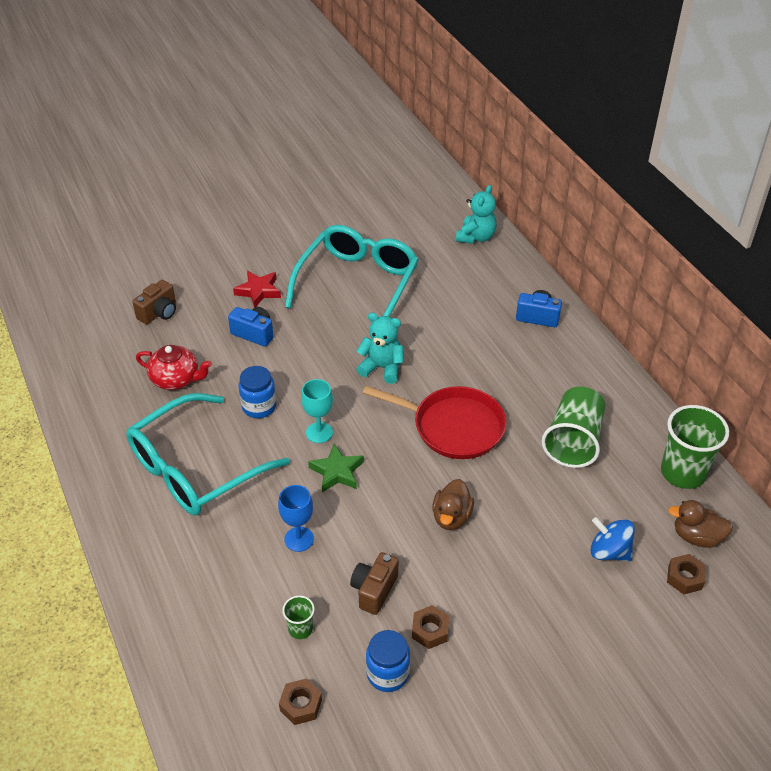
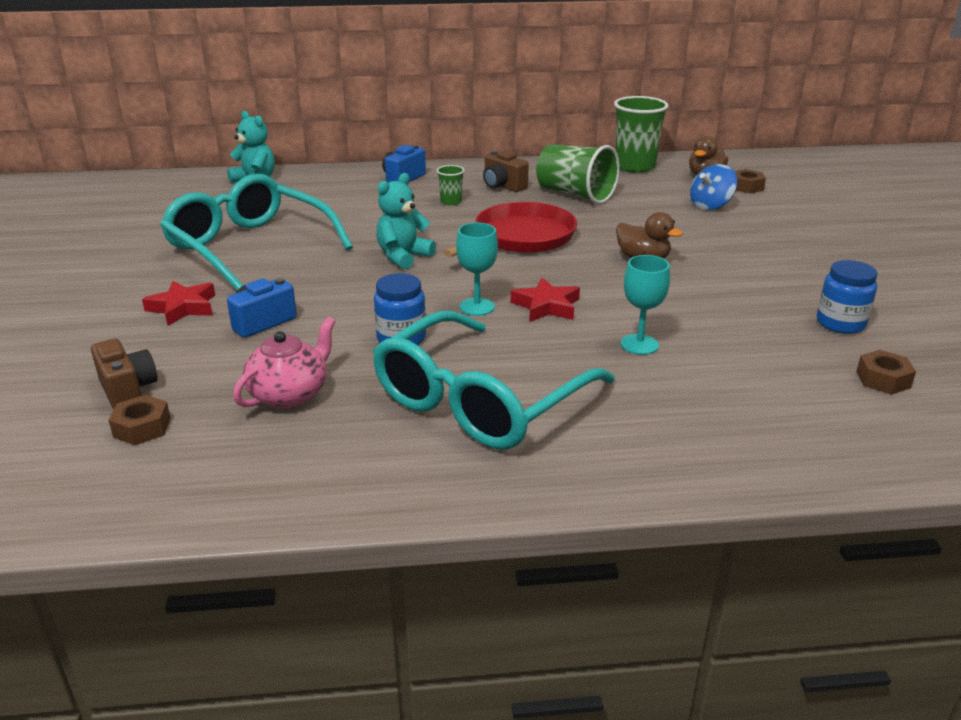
camera: 70 degrees left, 15 degrees down
(176, 379) = (290, 394): red teapot -> pink teapot
(195, 468) = (480, 401): turquoise glasses -> turquoise glasses turned 60 degrees clockwise
(299, 539) = (639, 344): blue goblet -> turquoise goblet
(300, 629) = (775, 363): green cup -> green cup (451, 201)
(337, 472) = (546, 306): green star -> red star
(374, 590) = (728, 313): brown camera -> brown camera (503, 186)
(430, 630) = (787, 293): brown nut -> brown nut (142, 428)

